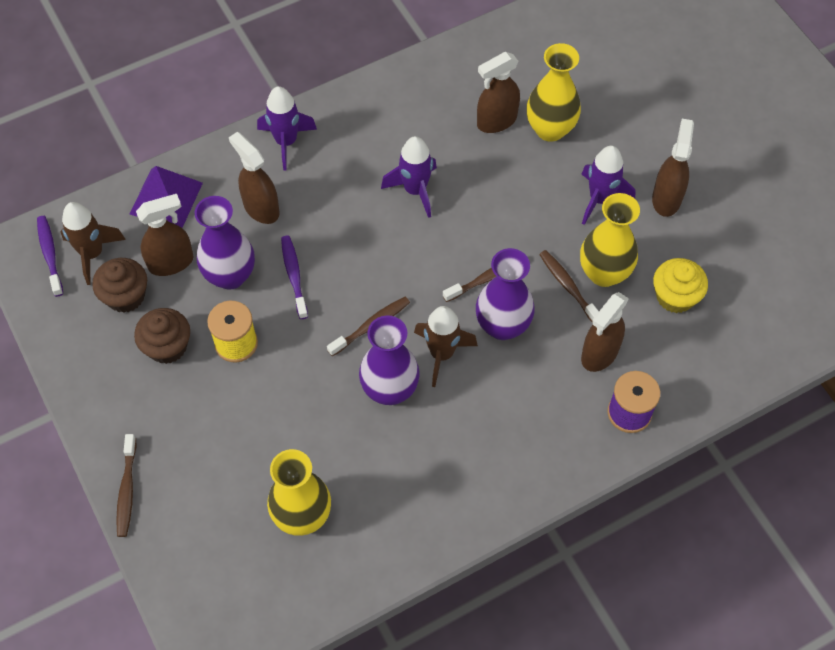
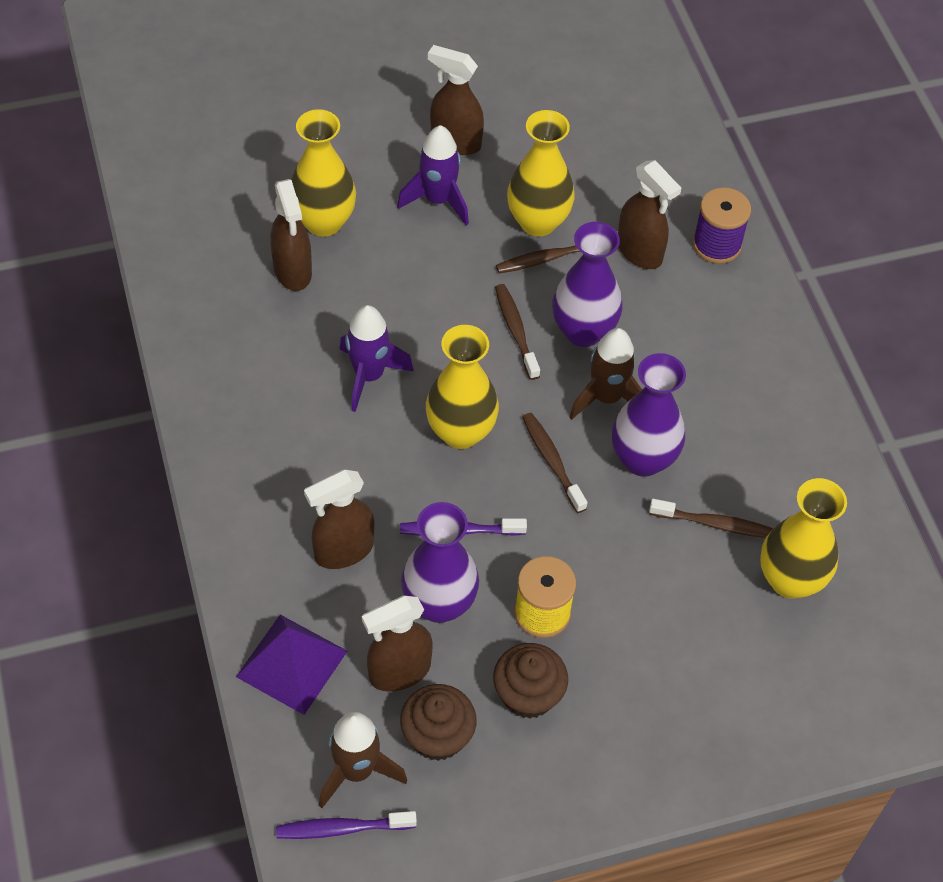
camera: 80 degrees left, 5 degrees down
(127, 490) = (726, 771): brown toothbrush -> brown toothbrush (714, 524)
(171, 262) = (399, 671): brown spray bottle -> brown spray bottle turned 105 degrees counterclockwise
(286, 142) = (246, 503): purple rocket -> none
(381, 259) = (460, 432): none -> yellow vase
(675, 296) = (584, 168): yellow cupcake -> none

